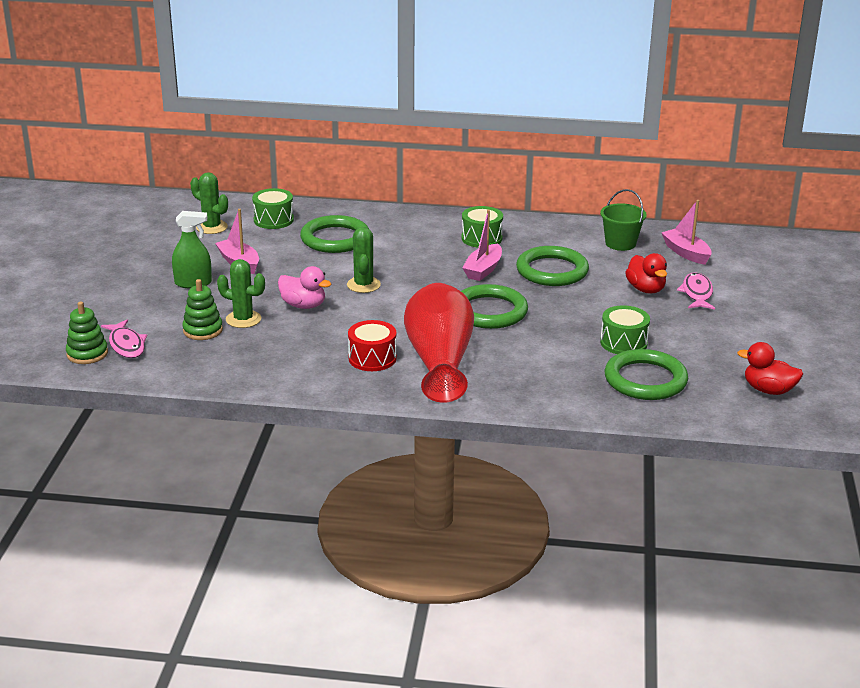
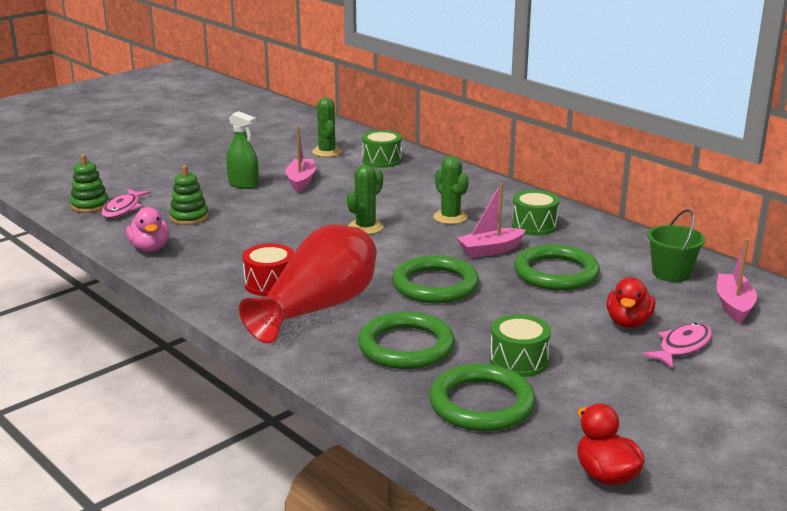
camera: 40 degrees right, 5 degrees down
(243, 319) = (230, 220): green cactus -> green cactus (450, 217)
(303, 305) = (291, 226): pink duck -> pink duck (150, 248)
(335, 239) = (405, 187): green ring -> green ring (406, 346)

